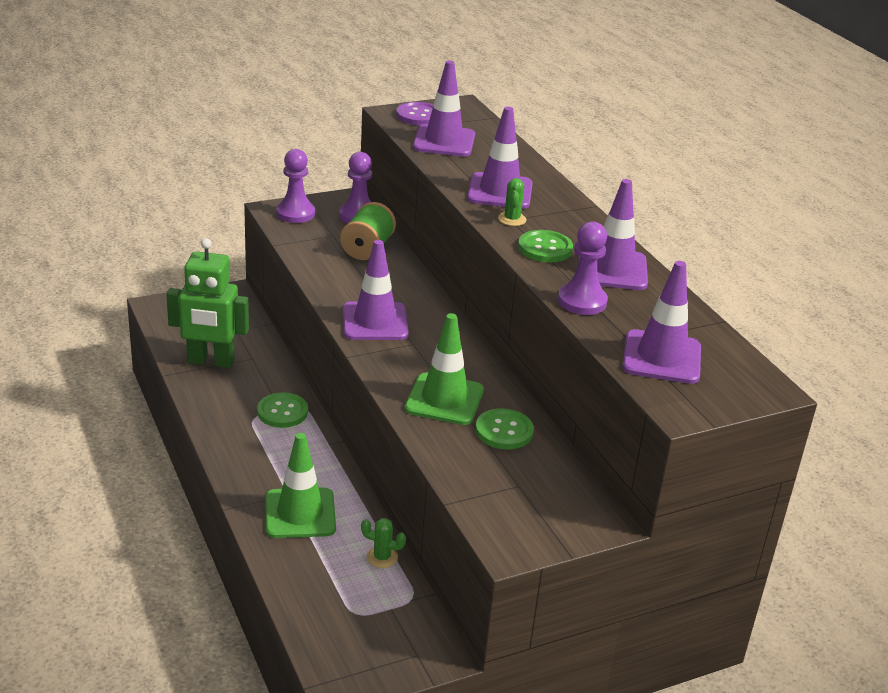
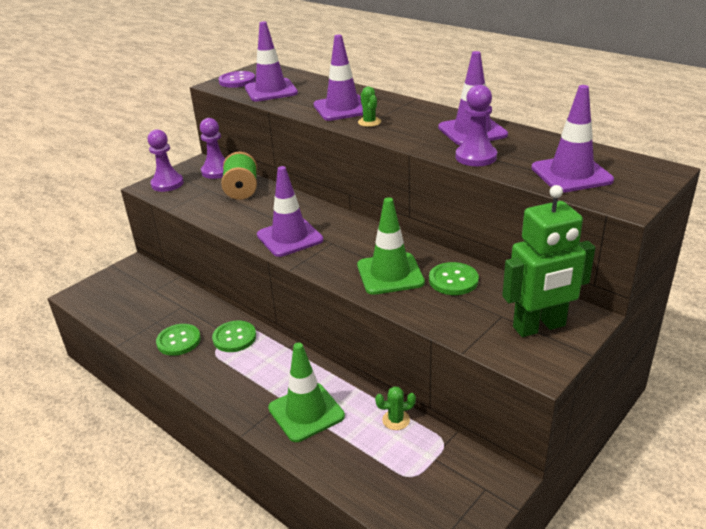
camera: 20 degrees left, 0 degrees up
(210, 361) = (150, 321): green robot -> green robot (539, 327)
(545, 248) = (412, 133): green button -> green button (178, 341)

